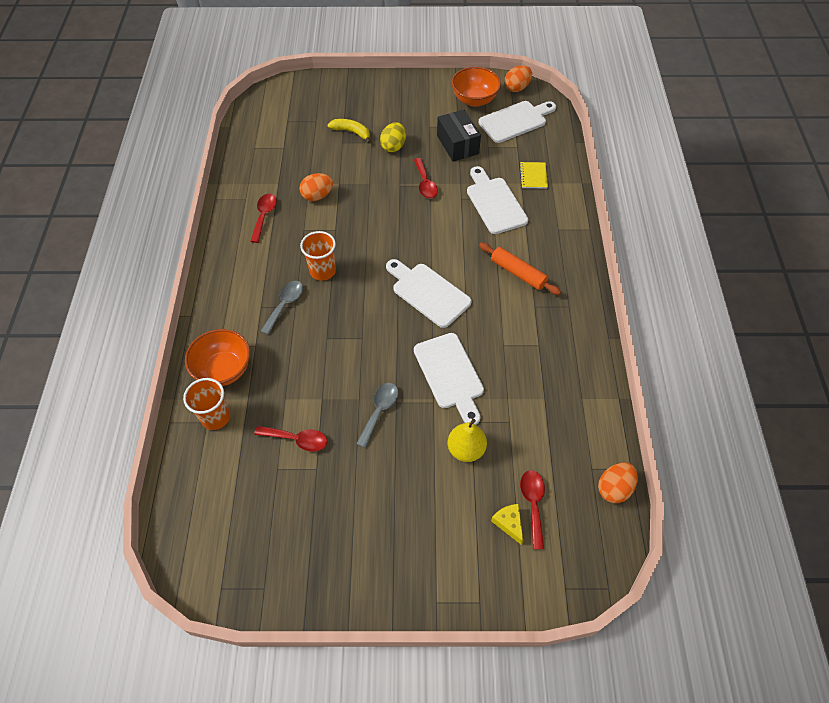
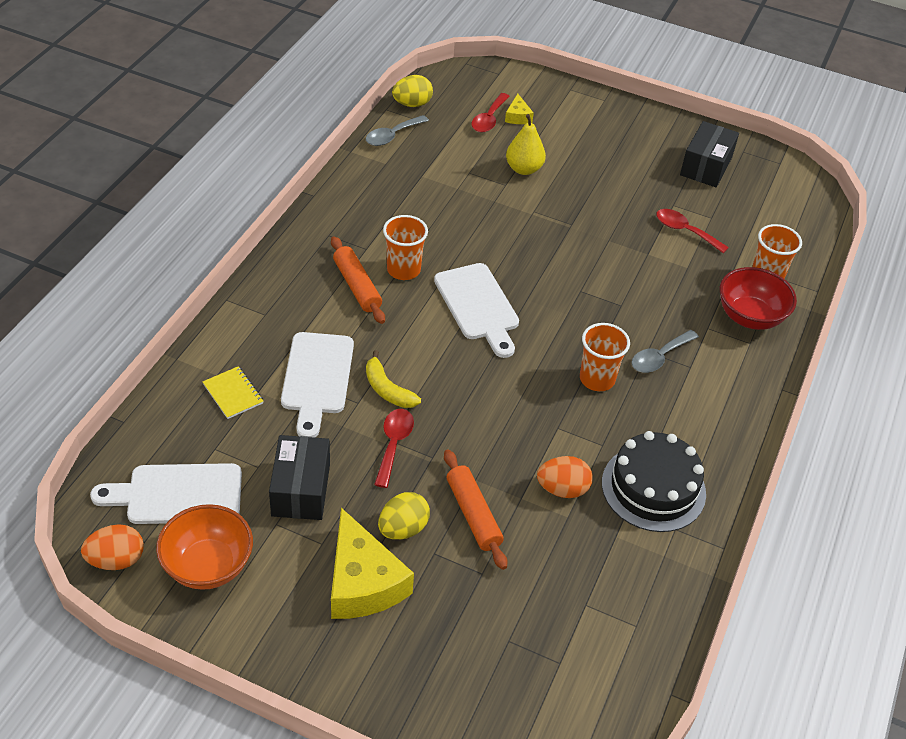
camera: 160 degrees left, 10 degrees down
(224, 369) = (750, 317): orange bowl -> red bowl
(264, 216) = (653, 488): red spoon -> black cake
(298, 541) = (706, 166): none -> black box
(351, 132) = (456, 587): yellow banana -> yellow banana (387, 389)
(360, 166) = (473, 514): none -> orange rolling pin
(379, 411) = (592, 223): grey spoon -> grey spoon (392, 136)
(398, 118) = (362, 582): none -> yellow cheese
(450, 374) = (502, 225): white cutting board -> none
(496, 300) = (403, 270): none -> orange cup
(533, 176) = (233, 394): yellow notebook -> yellow notebook turned 60 degrees counterclockwise
(614, 488) = (412, 104): orange egg -> yellow egg

